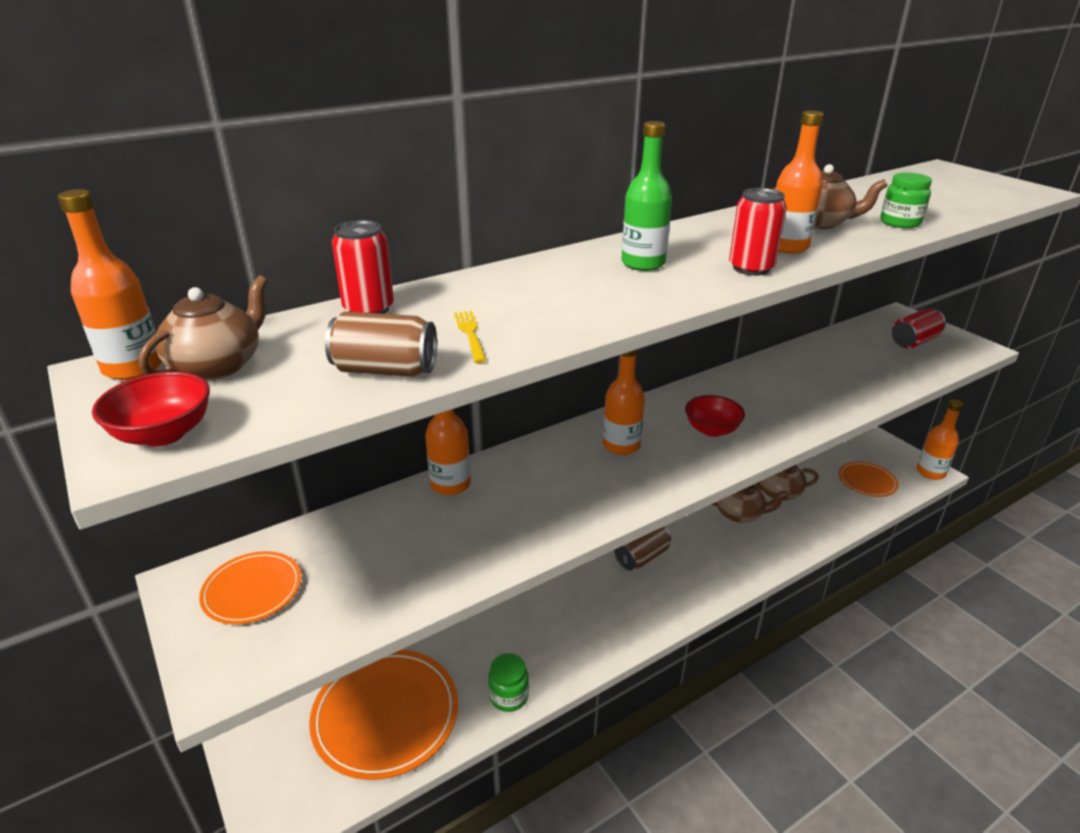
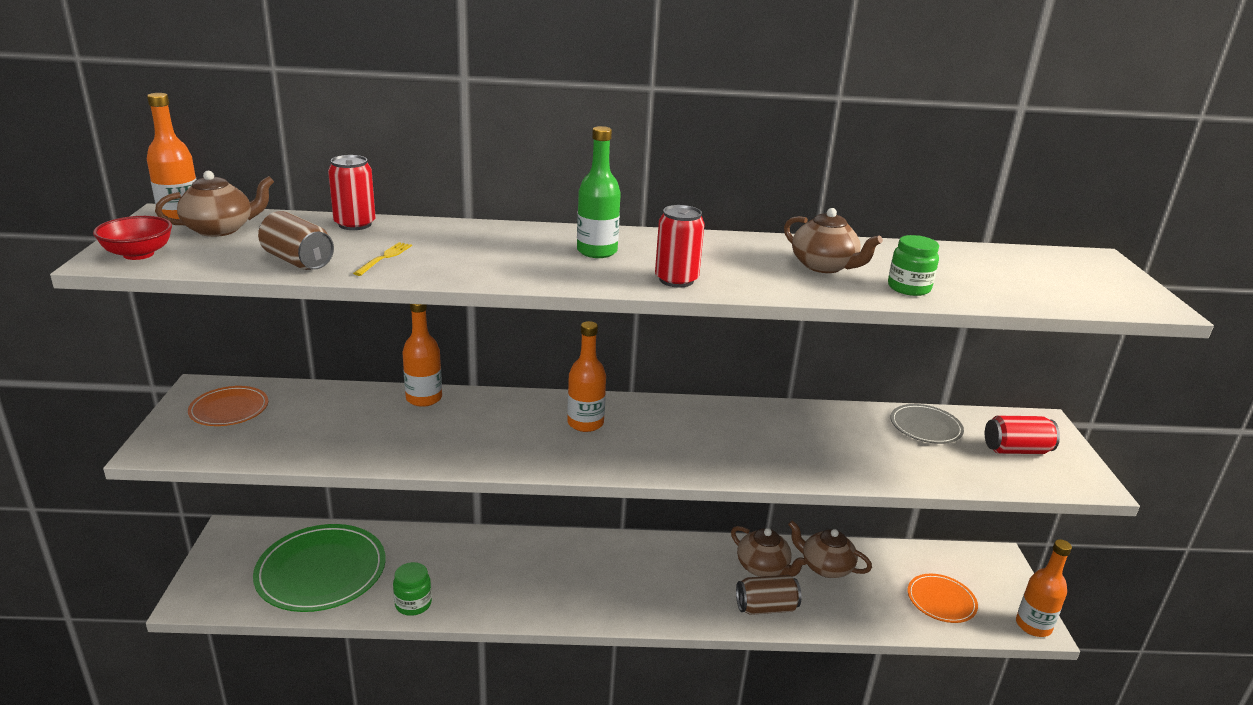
camera: 30 degrees right, 5 degrees down
(386, 715) = (321, 571): orange plate -> green plate
(642, 557) = (628, 560): brown can -> brown can (766, 607)
(712, 430) = (679, 442): red bowl -> none
(787, 247) = (746, 275): orange bottle -> none
(845, 346) = (925, 427): none -> grey plate

